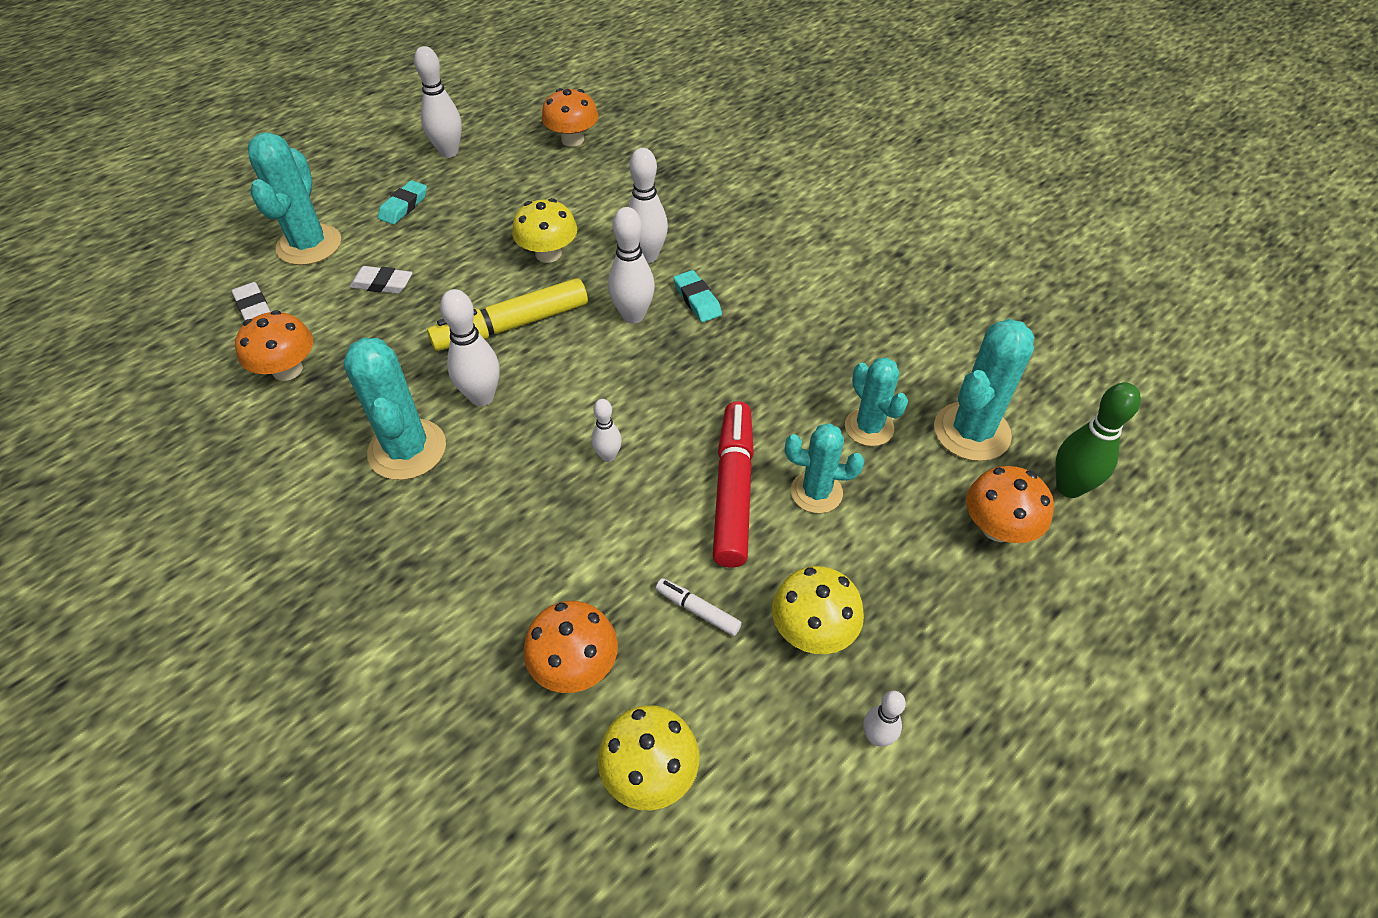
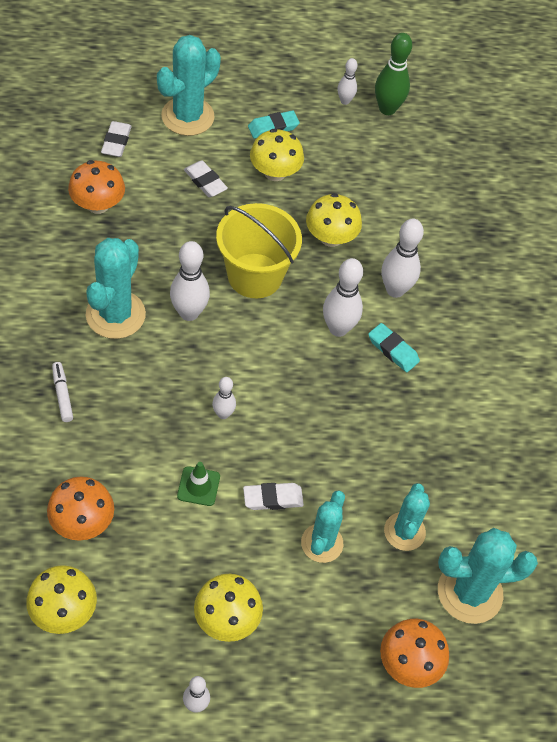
camera: 35 degrees right, 5 degrees up
(443, 238) = (275, 172): none -> yellow mushroom
(449, 152) = (345, 101): white bowling pin -> white bowling pin, size x0.57
(512, 326) = (255, 276): yellow marker -> yellow bucket
(572, 139) = (443, 151): orange mushroom -> none
(654, 535) = (198, 486): none -> green traffic cone
(697, 300) = (393, 350): turquoise eraser -> turquoise eraser turned 60 degrees counterclockwise
(698, 610) = (176, 551): white marker -> white marker (62, 395)
(733, 491) = (273, 499): red marker -> white eraser
(816, 492) = (322, 543): turquoise cactus -> turquoise cactus turned 60 degrees clockwise
(1069, 487) = (489, 682): green bowling pin -> green bowling pin (387, 109)

